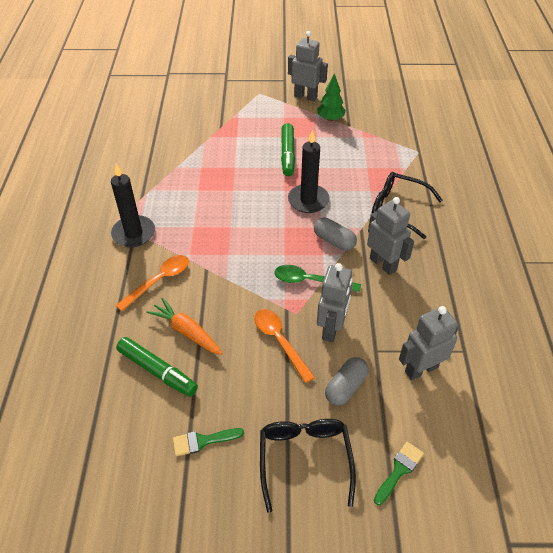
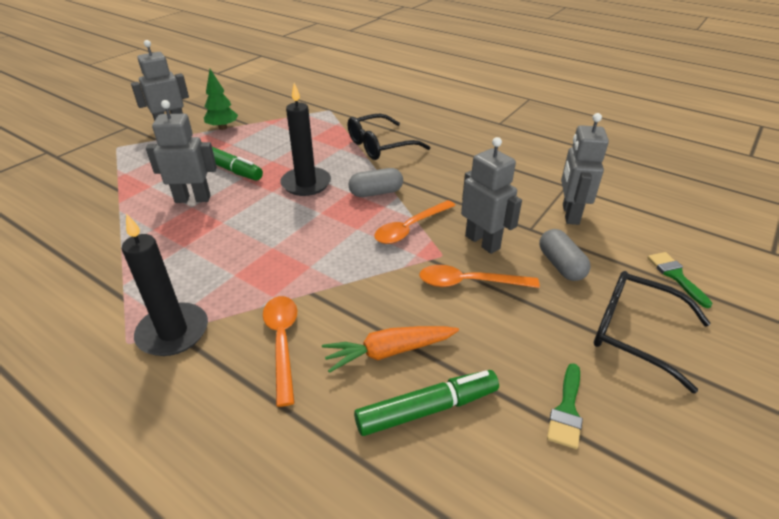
camera: 55 degrees left, 10 degrees down
(310, 281) = (410, 228): green spoon -> orange spoon
(383, 264) = (434, 180): grey robot -> grey robot (193, 199)

